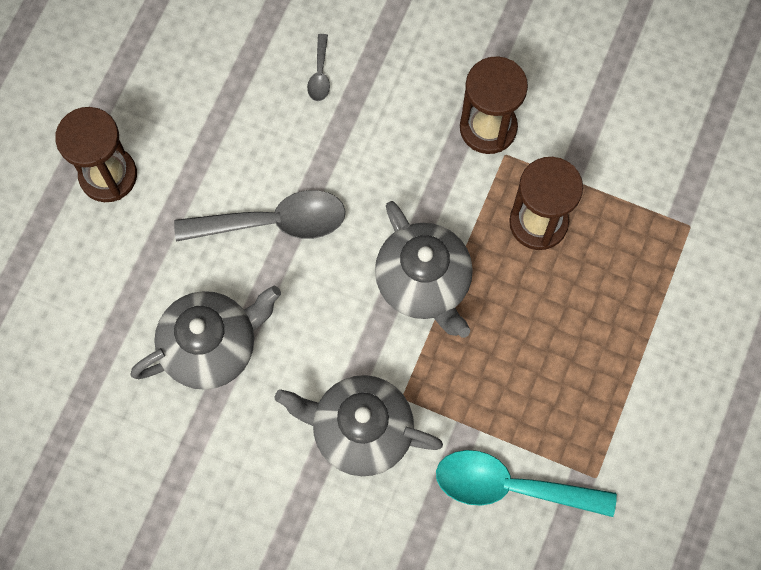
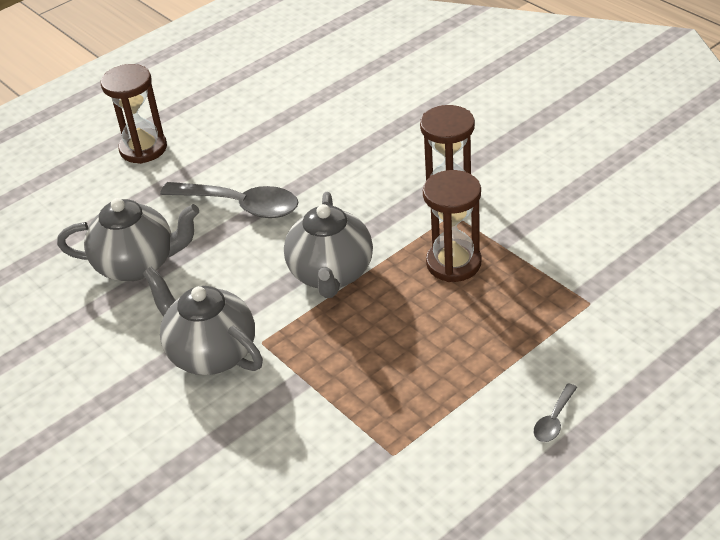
camera: 30 degrees right, 30 degrees down
(320, 74) = (337, 133): grey spoon -> grey spoon (554, 420)
(510, 487) = (310, 434): turquoise spoon -> none

